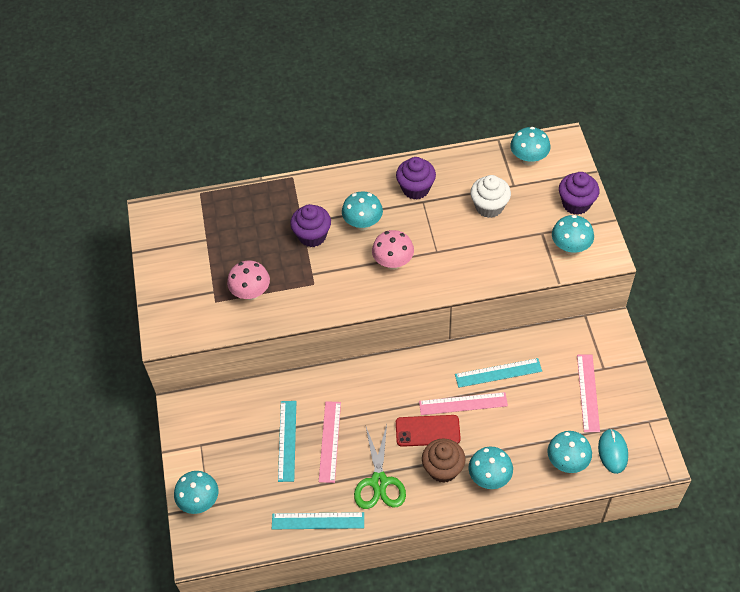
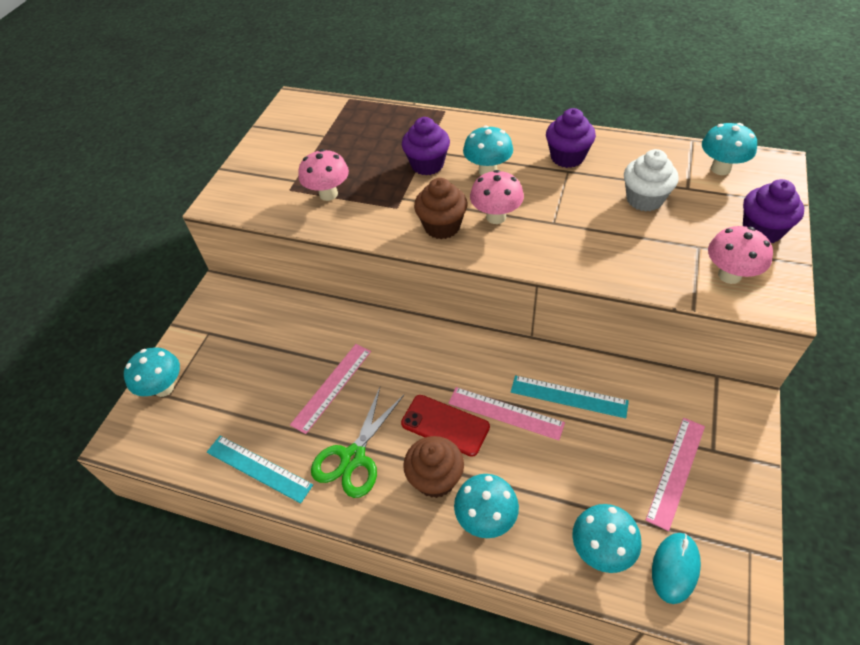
camera: 30 degrees right, 5 degrees down
(287, 440) = (290, 366): turquoise ruler -> none
(358, 286) = (442, 226): none -> brown cupcake
(570, 248) = (729, 275): turquoise mushroom -> pink mushroom

